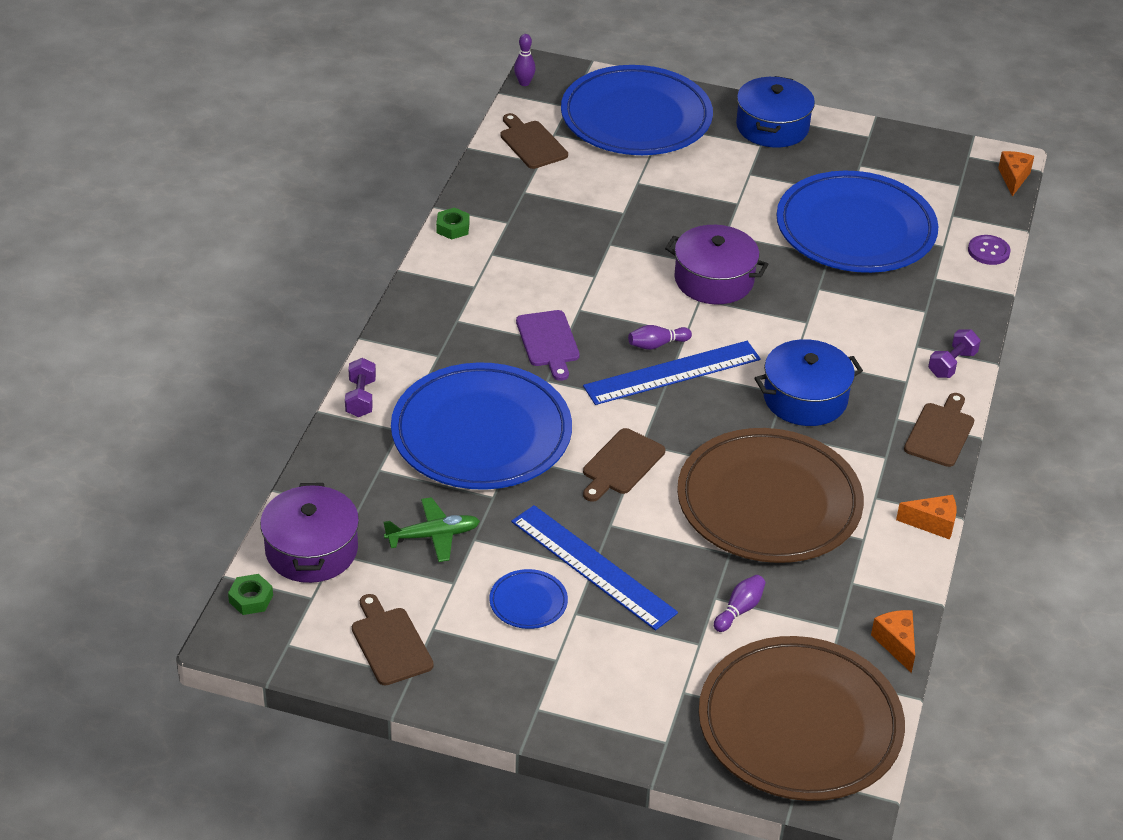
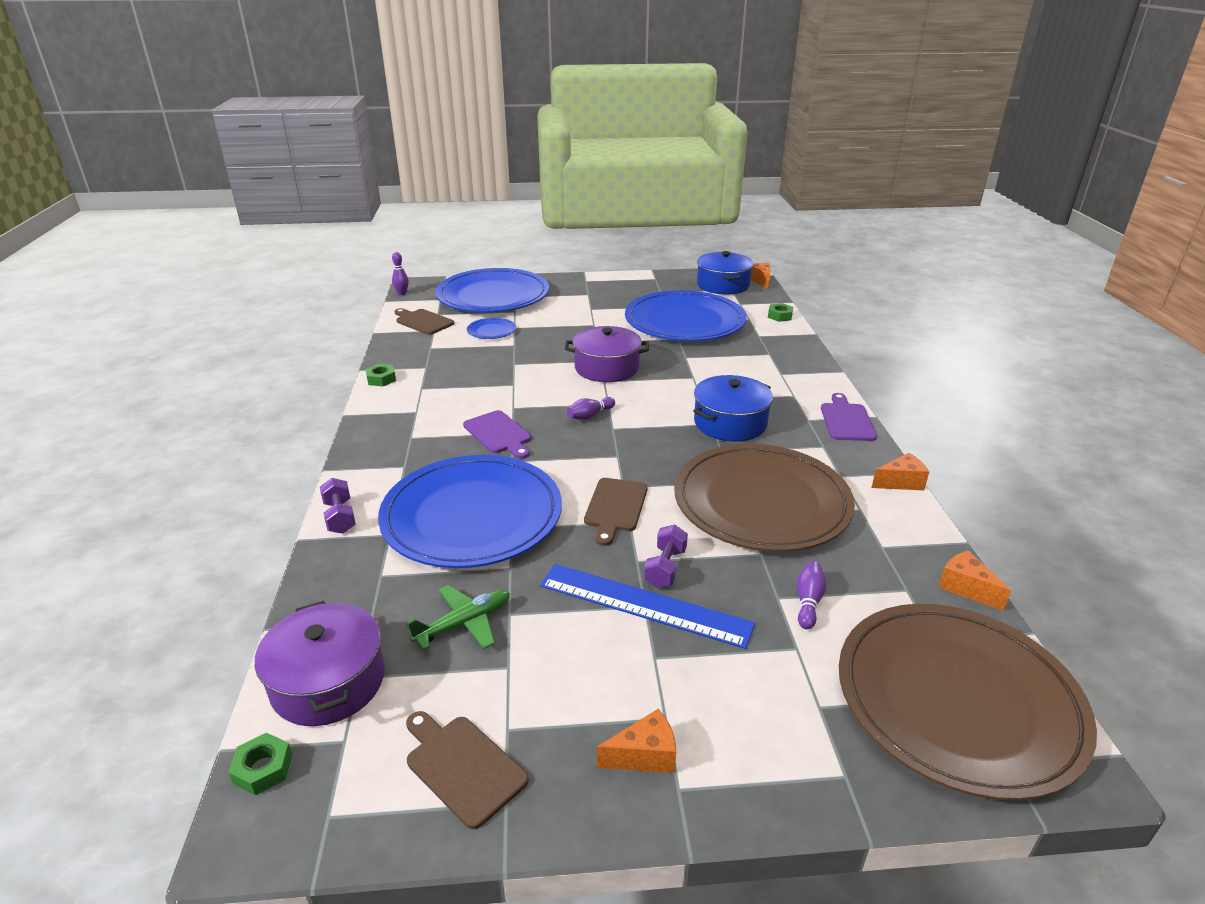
camera: 20 degrees left, 10 degrees down
(525, 680) = (644, 756): none -> orange cheese
(528, 602) = (599, 662): blue plate -> blue plate (491, 331)
(672, 373) = (615, 431): blue ruler -> none
(772, 127) = (589, 285): blue pot -> blue pot (723, 285)
(940, 432) = (846, 420): brown cutting board -> purple cutting board
(952, 364) = (815, 378): purple dumbbell -> purple dumbbell (665, 568)
(988, 251) = (780, 316): purple button -> green nut

